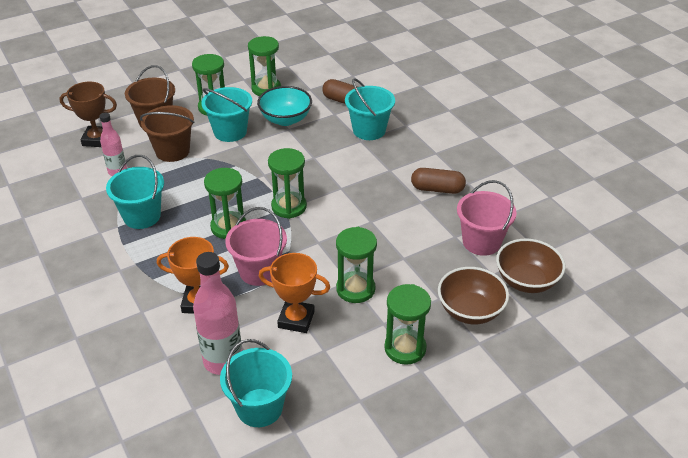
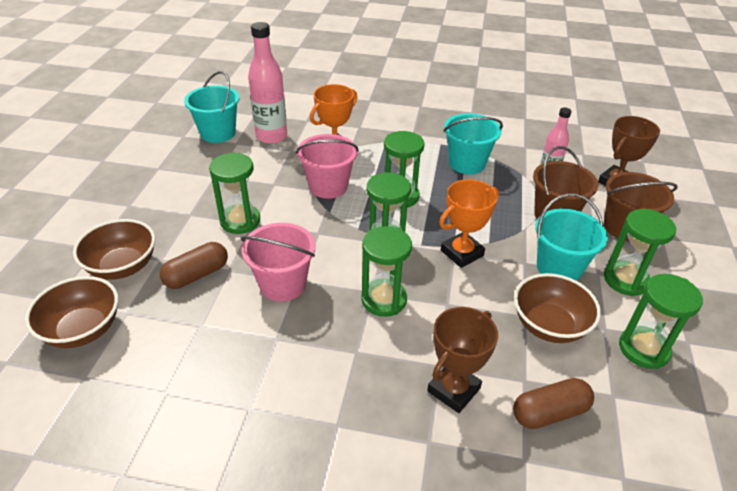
camera: 130 degrees right, 0 degrees up
(285, 119) = (549, 325): turquoise bowl -> brown bowl
(296, 319) = (258, 178): orange trophy -> orange trophy (462, 253)
(369, 130) = (453, 390): turquoise bucket -> brown trophy
(405, 348) = (155, 210): green hourglass -> green hourglass (384, 300)
(437, 189) = (276, 368): brown capsule -> brown capsule (197, 275)
(481, 242) = (165, 339): pink bucket -> pink bucket (282, 284)

